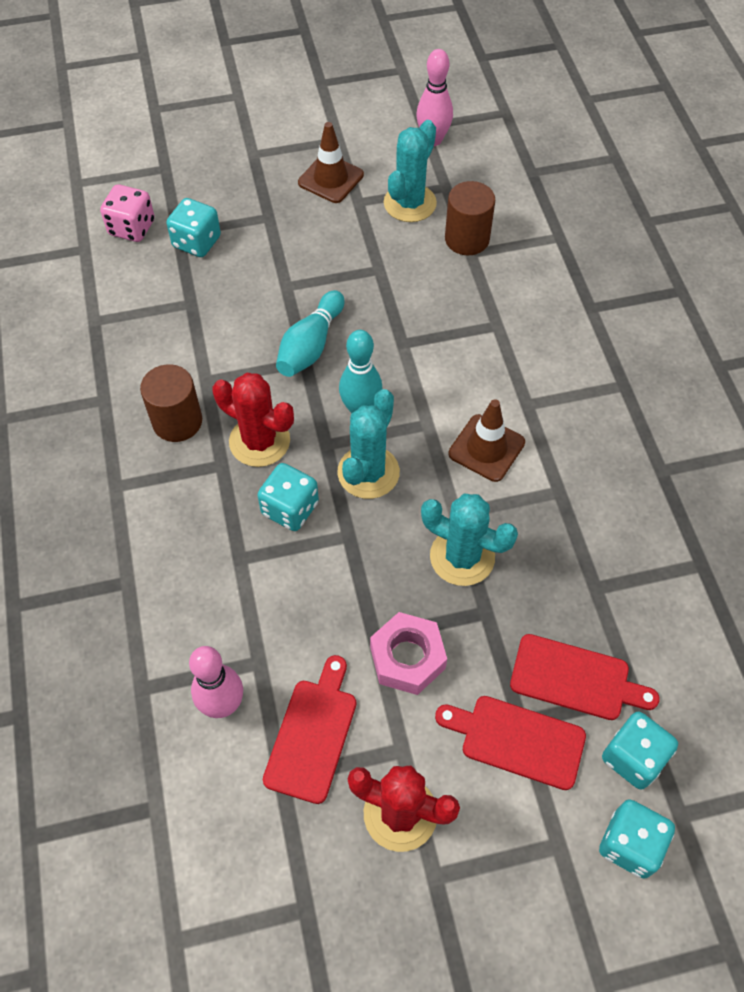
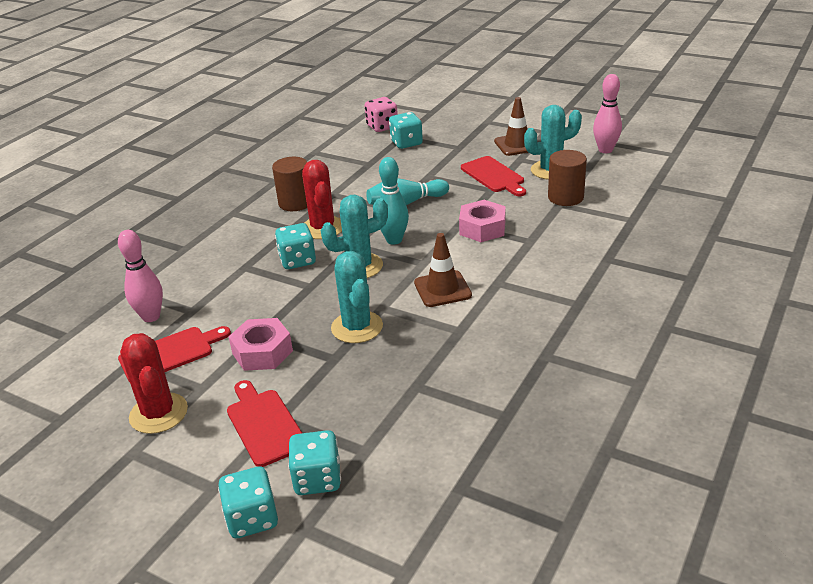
camera: 45 degrees right, 25 degrees down
(432, 335) = (482, 228): none -> pink nut
(575, 678) = (340, 419): red cutting board -> red cutting board (494, 176)

